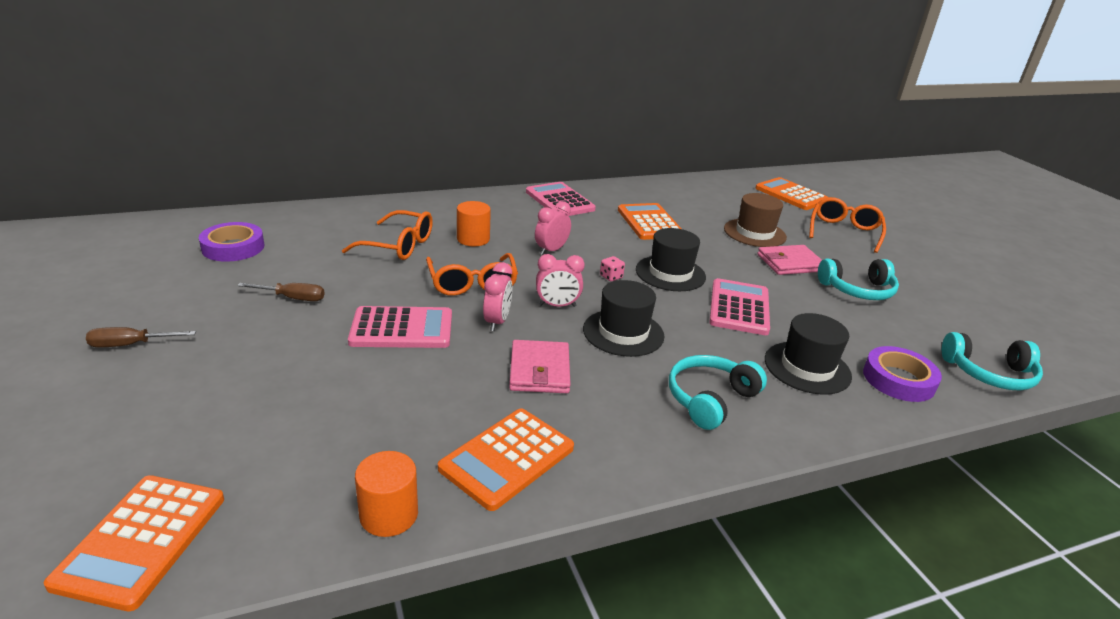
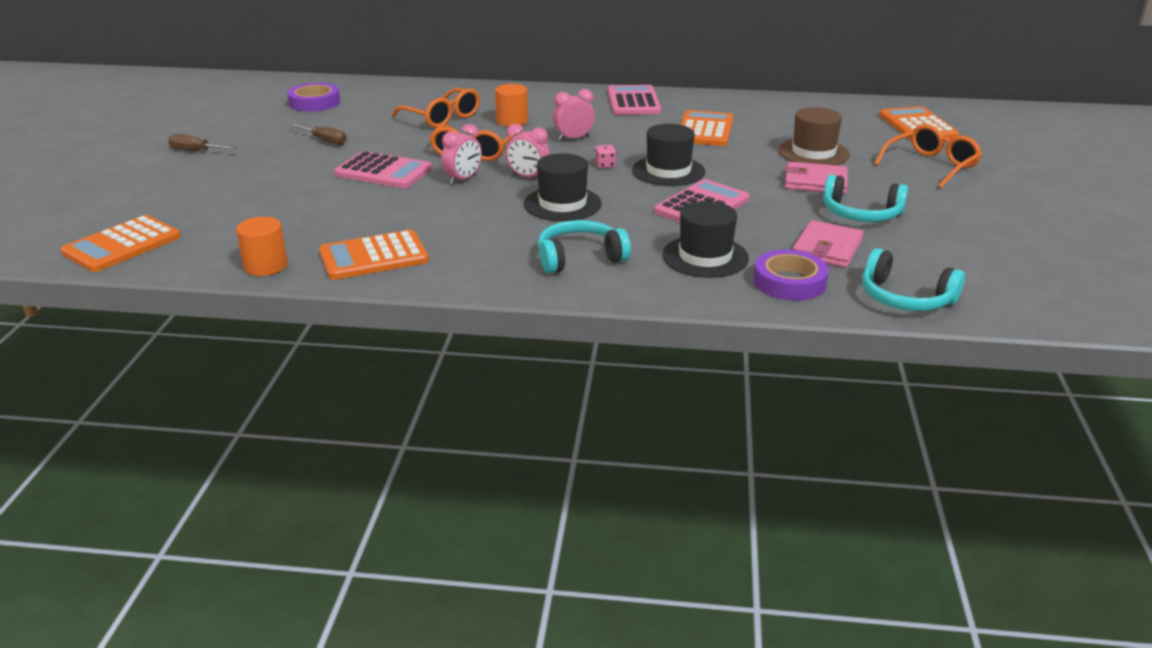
camera: 30 degrees right, 0 degrees up
(539, 370) = (459, 214): pink wallet -> pink wallet (827, 248)

